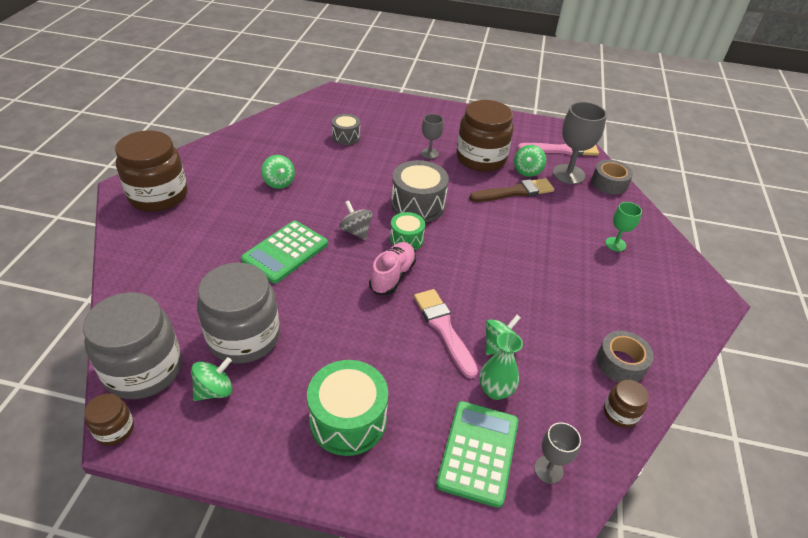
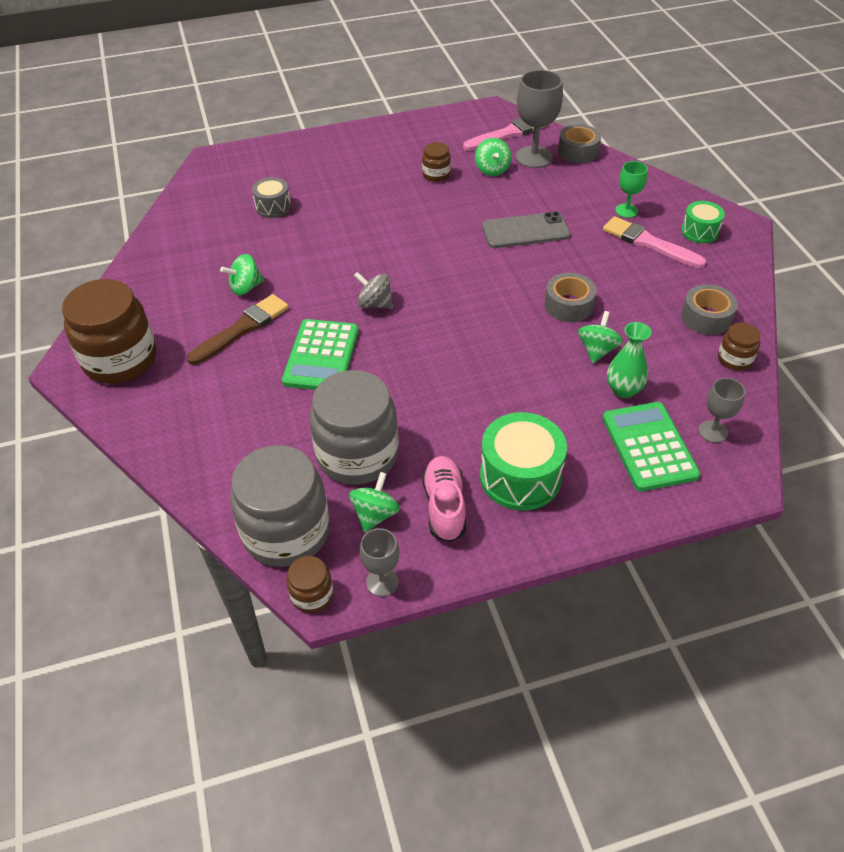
camera: 25 degrees left, 5 degrees up
(279, 182) = (245, 287): green spinning top -> green spinning top turned 120 degrees clockwise
(392, 276) = (449, 331): pink shoe -> pink shoe (444, 506)
(406, 239) = (432, 290): green drum -> green drum (699, 231)
(418, 205) = (413, 250): grey drum -> none
(429, 153) = (379, 190): grey goblet -> grey goblet (382, 582)
(444, 329) = (537, 358): pink brush -> pink brush (649, 243)
(481, 158) = (436, 174): brown jar -> brown jar, size x0.46
(505, 298) = (568, 305): none -> grey tape
(515, 192) = (497, 197): brown brush -> brown brush (242, 329)
(516, 226) = (525, 231): none -> grey phone

